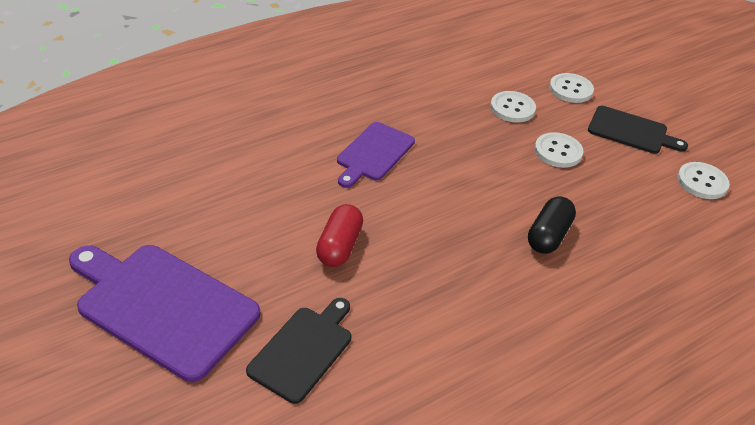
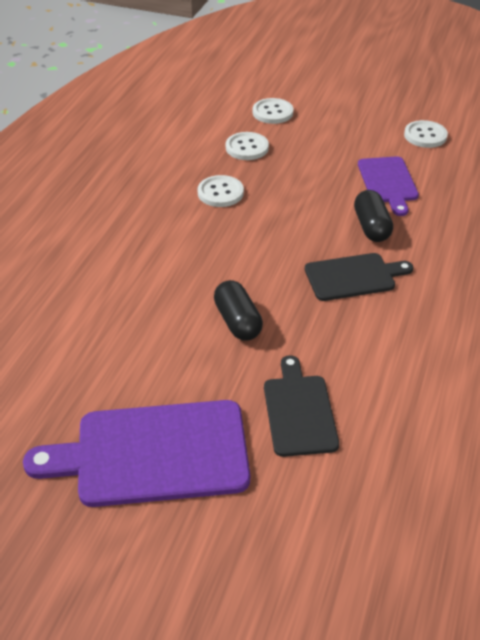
camera: 35 degrees left, 0 degrees up
(339, 246) = (238, 321): red capsule -> black capsule
(374, 153) = (182, 237): purple cutting board -> purple cutting board (388, 182)
(558, 151) = (313, 163): white button -> white button (220, 193)
(631, 131) = (345, 123): black cutting board -> black cutting board (353, 277)

